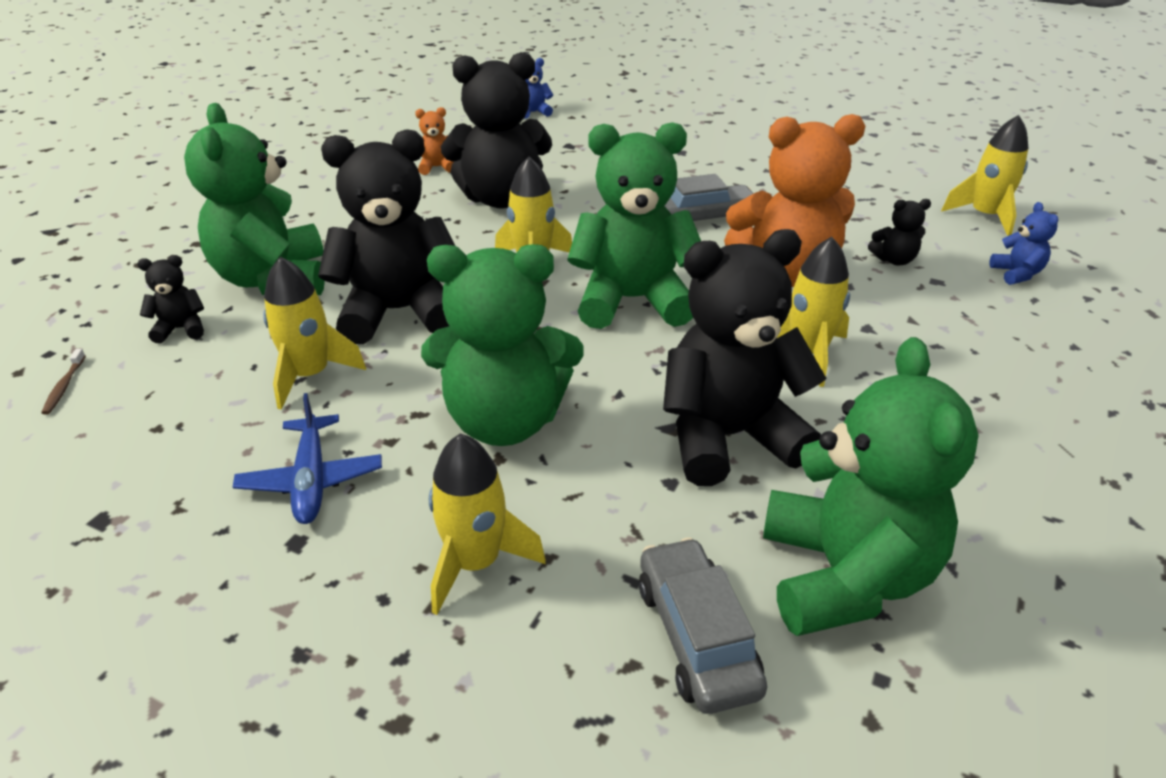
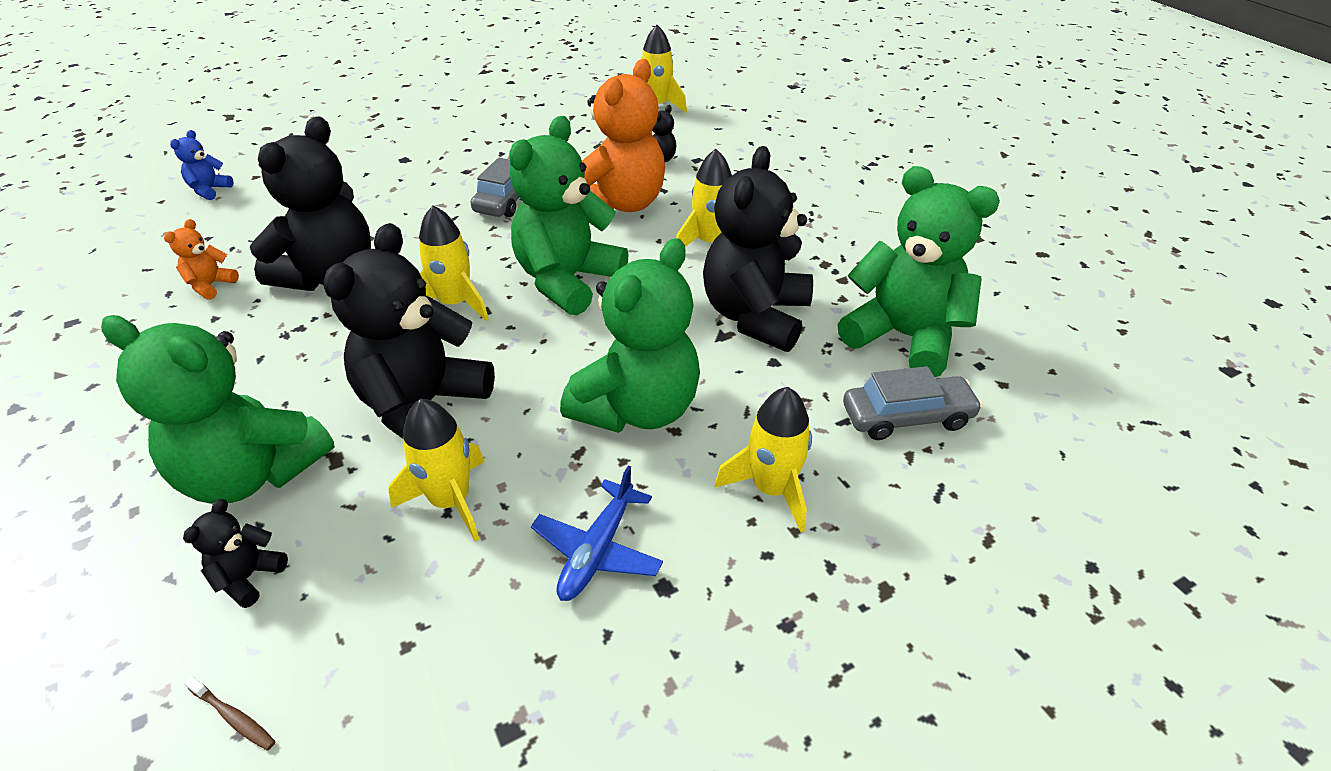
camera: 55 degrees left, 5 degrees up
(312, 480) = (597, 550): blue plane -> blue plane turned 90 degrees clockwise
(696, 636) = (907, 417): grey car -> grey car turned 150 degrees clockwise
(1016, 274) = (722, 133): blue teddy bear -> none

